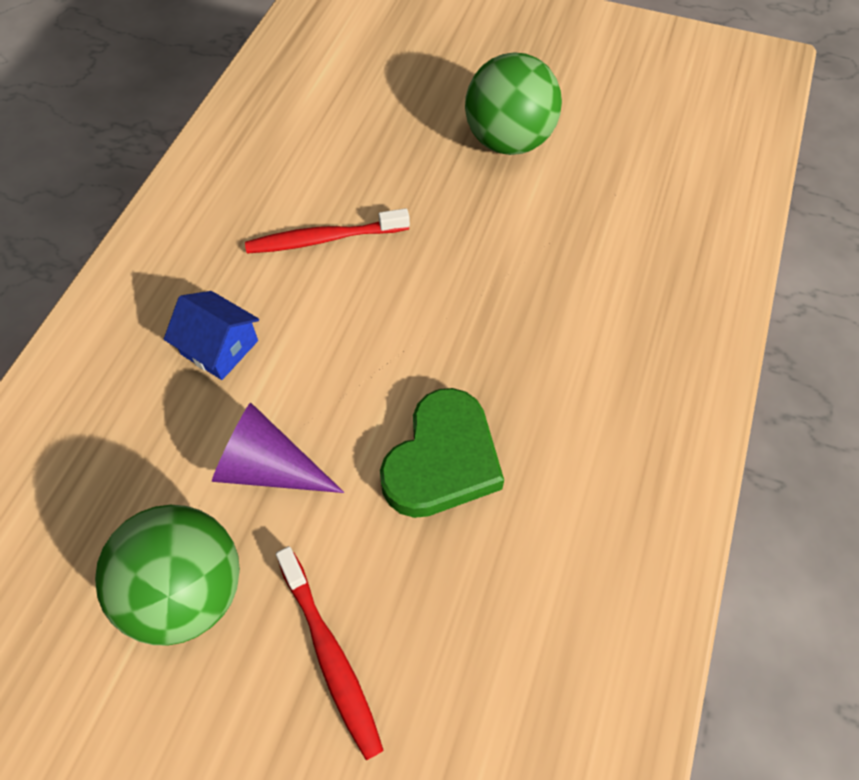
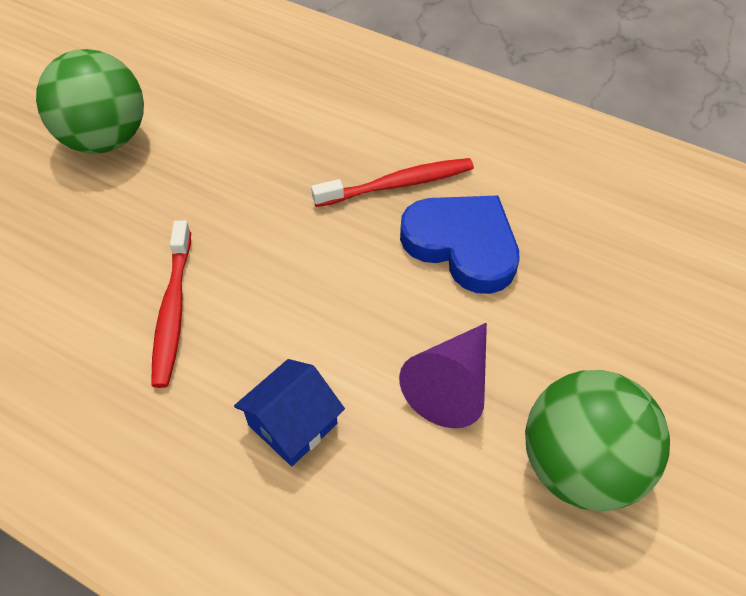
camera: 80 degrees left, 5 degrees down
(330, 656) = (640, 348): red toothbrush -> red toothbrush (398, 184)
(442, 460) = (462, 245): green heart -> blue heart

